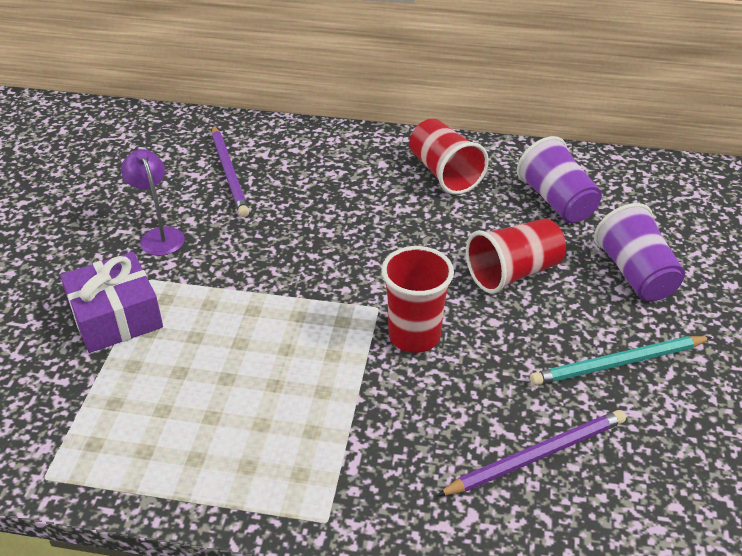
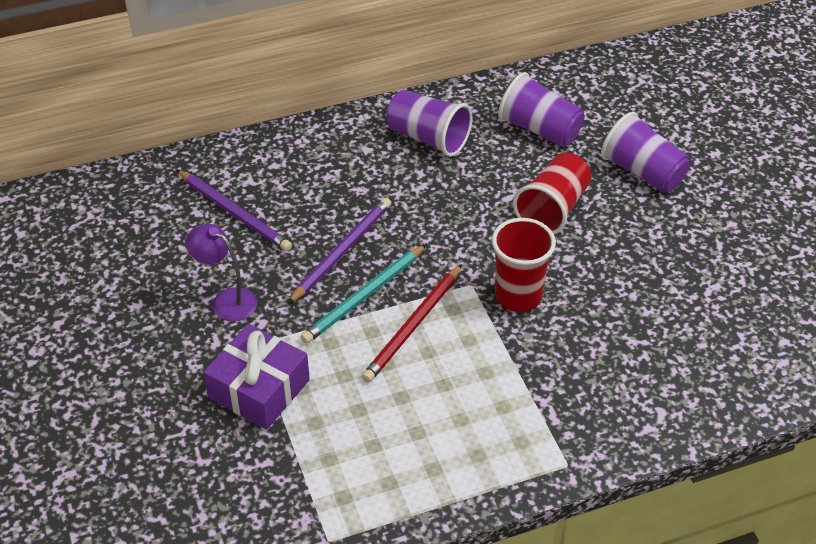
camera: 30 degrees left, 5 degrees up
(293, 321) = (413, 326): none -> red pencil
(444, 173) = (428, 138): red cup -> purple cup
(536, 456) = (673, 349): purple pencil -> purple pencil (342, 251)
(618, 363) = (679, 253): turquoise pencil -> turquoise pencil (364, 297)

